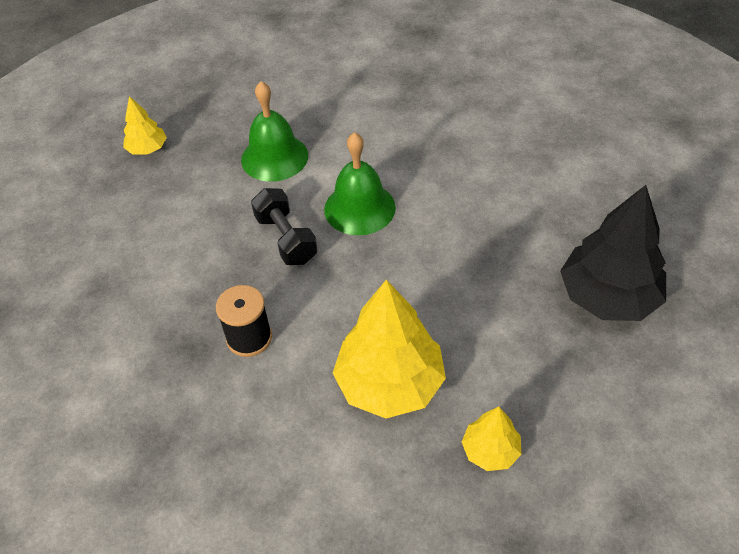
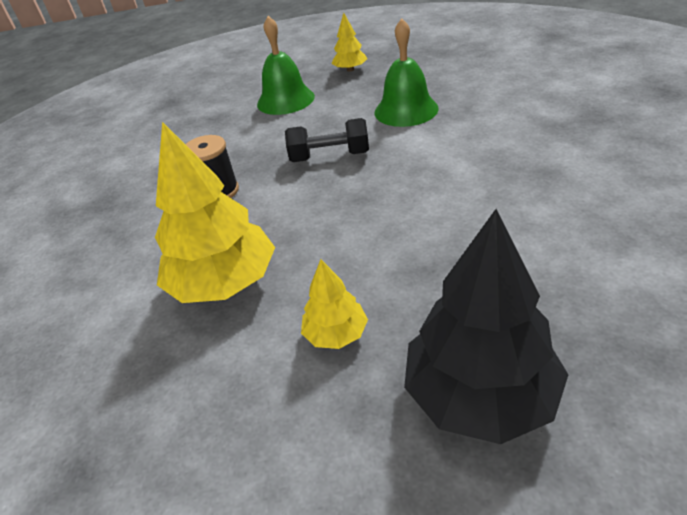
camera: 60 degrees right, 10 degrees down
(286, 239) = (330, 156): black dumbbell -> black dumbbell turned 60 degrees clockwise
(359, 208) = (402, 170): green bell -> green bell (285, 100)
(490, 450) = (187, 391): yellow tree -> yellow tree (336, 334)

